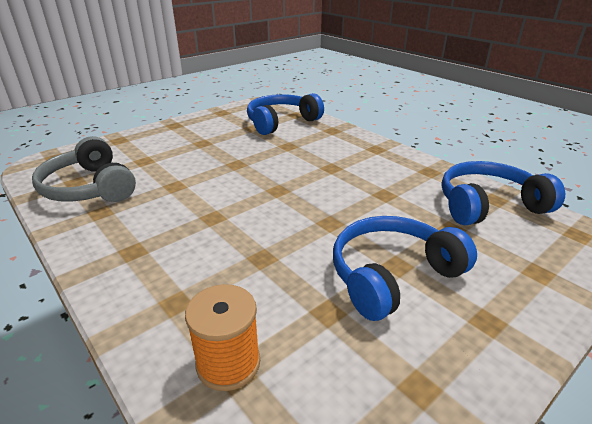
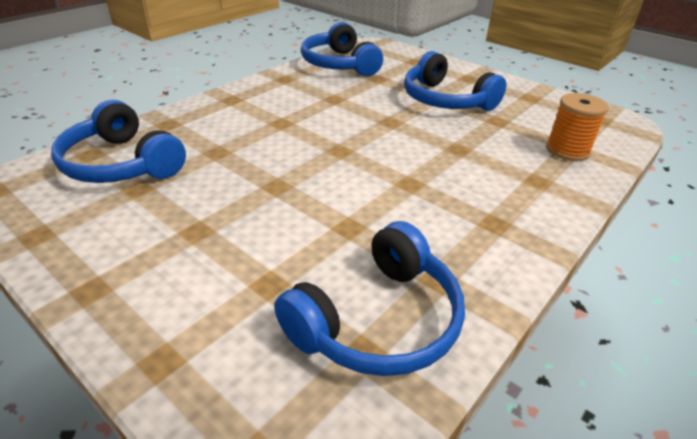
camera: 100 degrees left, 5 degrees up
(89, 187) = (378, 320): grey headphones -> blue headphones

